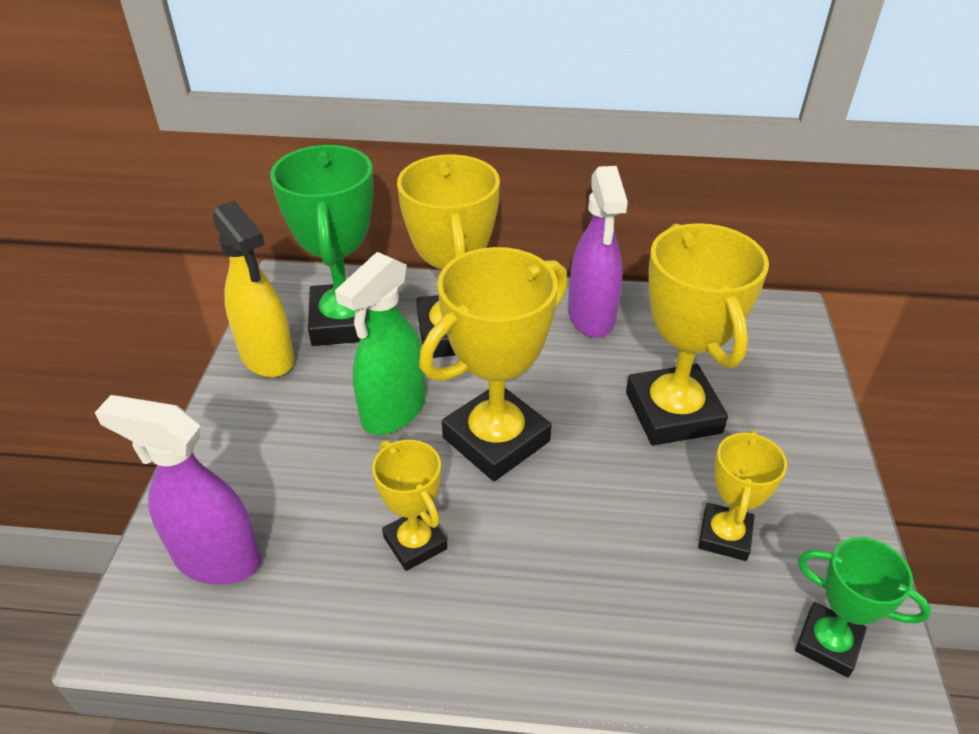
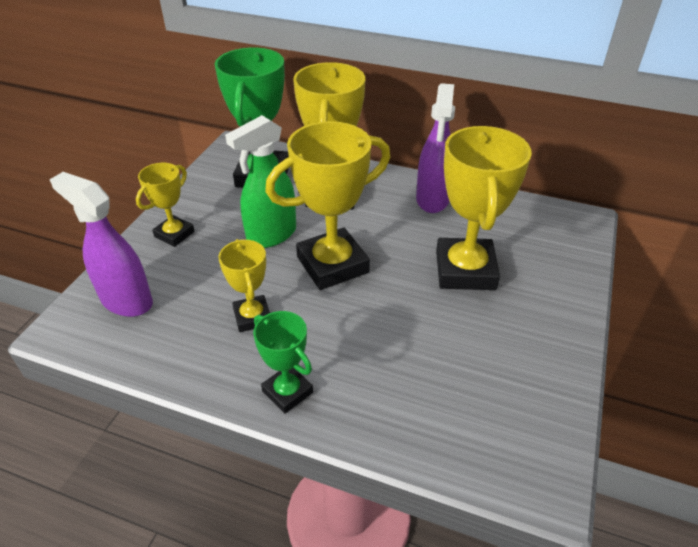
camera: 15 degrees right, 0 degrees up
(267, 357) = (204, 189): yellow spray bottle -> none
(724, 536) = (468, 356): yellow trophy -> yellow trophy (174, 234)
(828, 643) = (514, 440): green trophy -> green trophy (287, 392)

